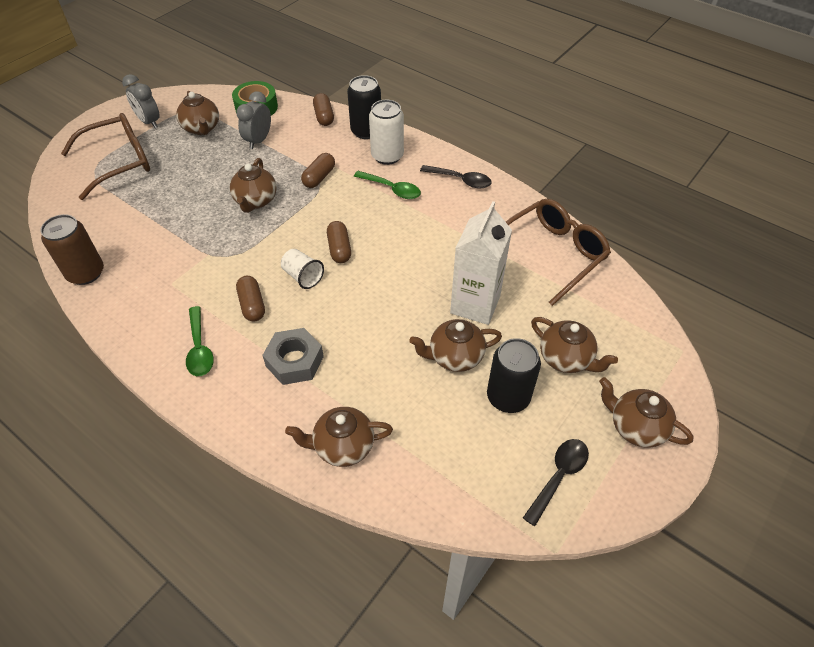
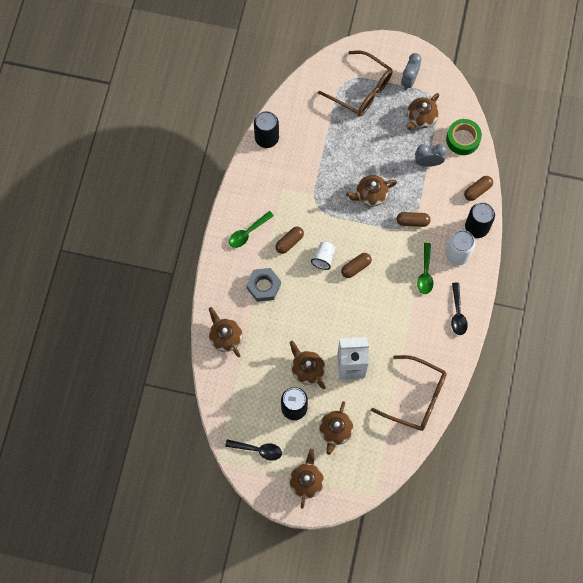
camera: 65 degrees right, 20 degrees up
(86, 273) = (266, 138): brown can -> black can

